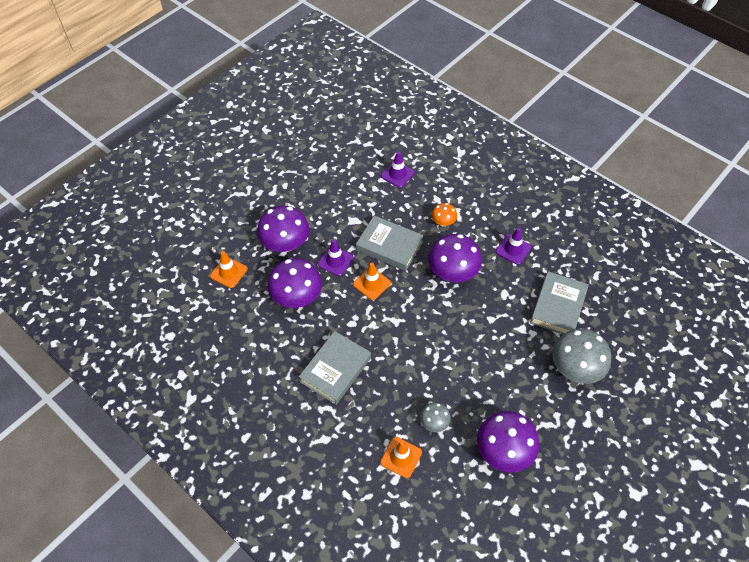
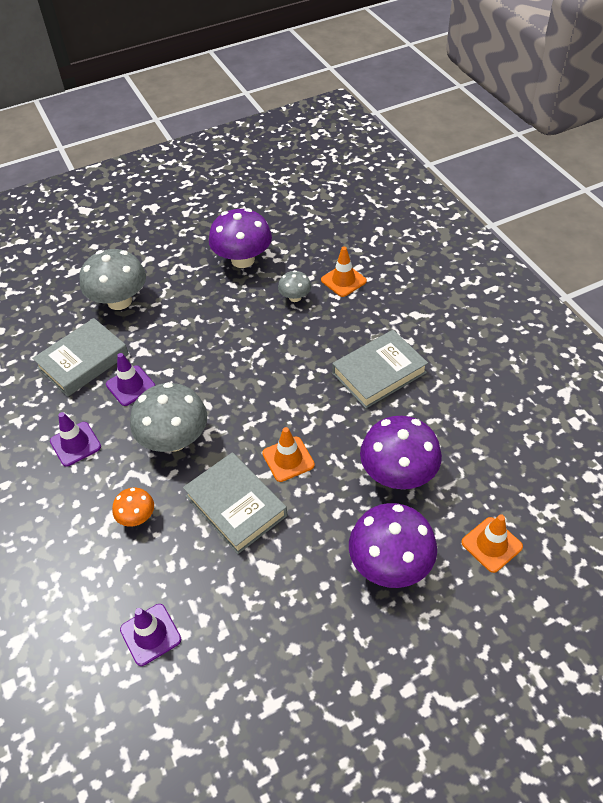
camera: 155 degrees left, 5 degrees down
(335, 261) = (324, 509): purple traffic cone -> purple traffic cone (130, 386)
(452, 272) = (174, 439): purple mushroom -> grey mushroom

